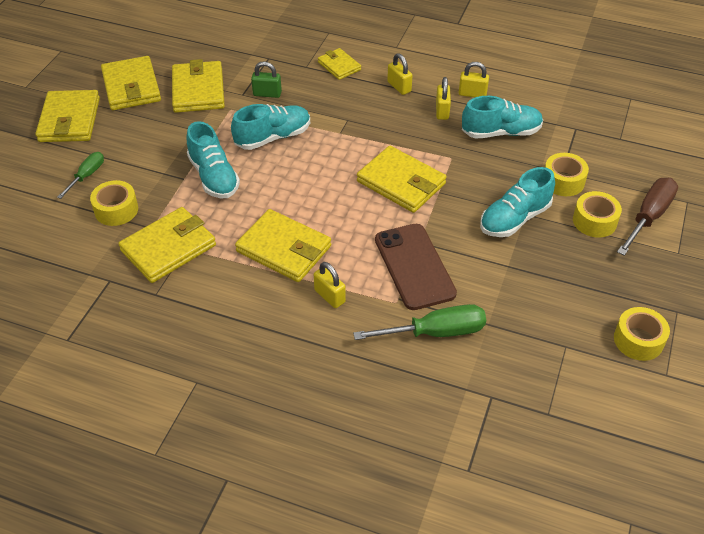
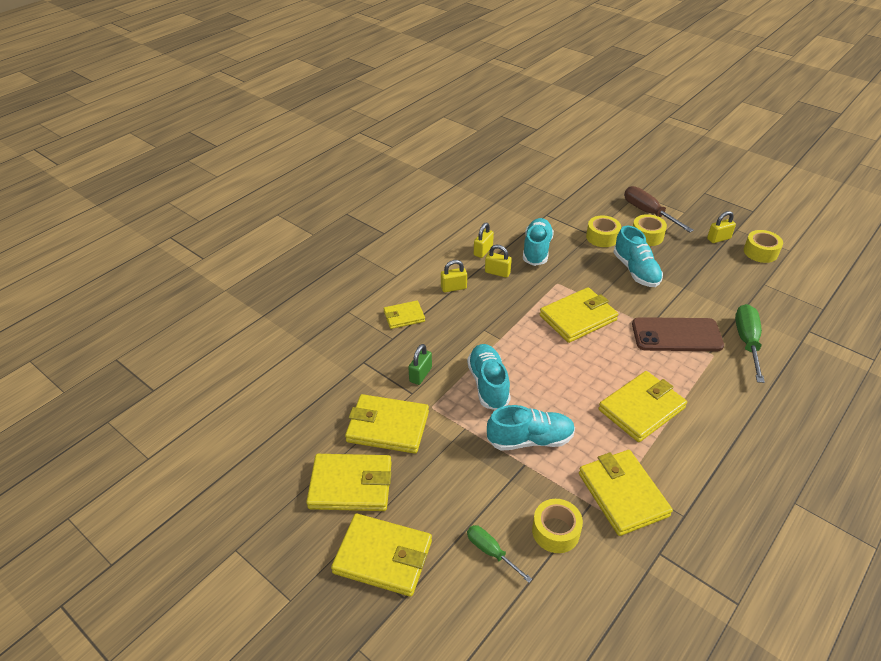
camera: 70 degrees left, 5 degrees down
(329, 296) = (702, 392): yellow padlock -> yellow padlock (718, 239)

